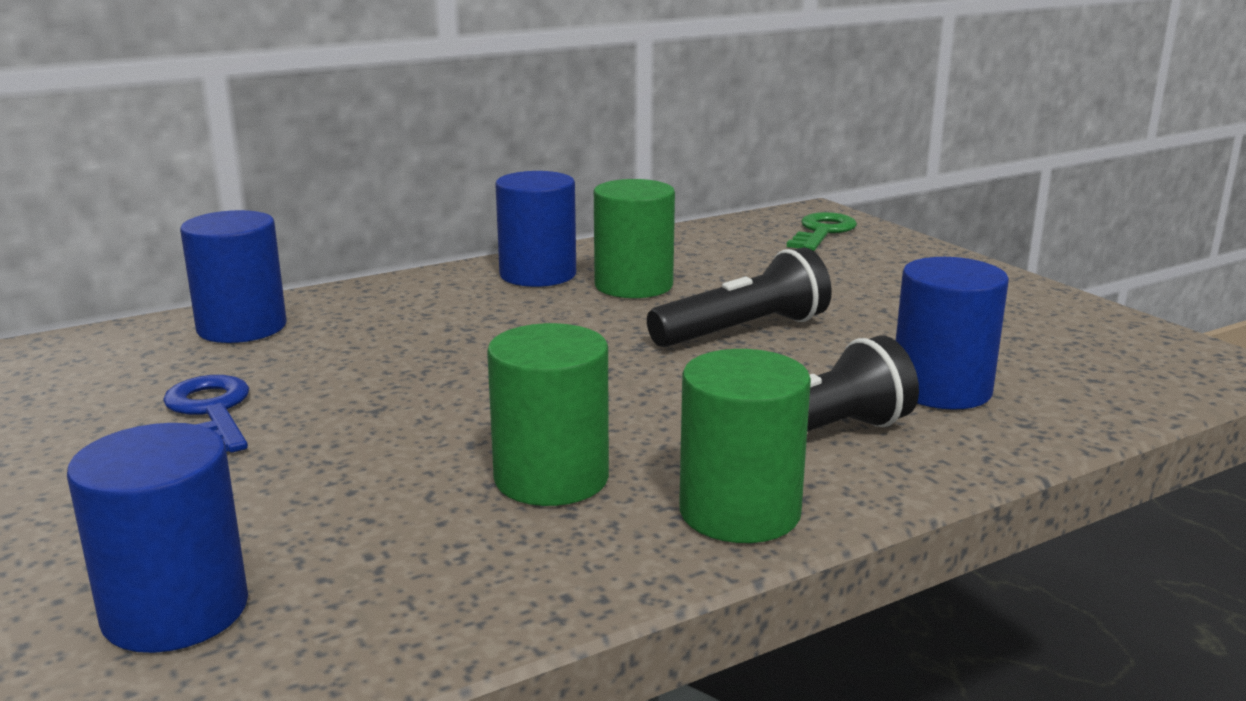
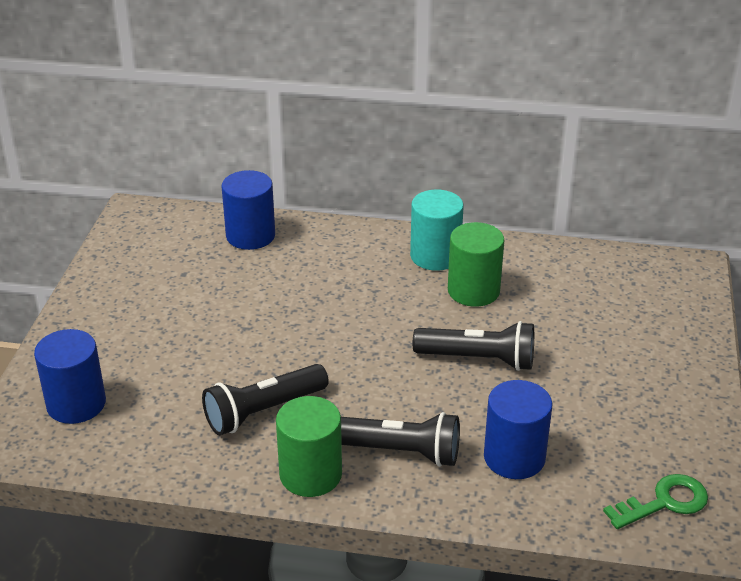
camera: 40 degrees right, 15 degrees up
(212, 412) = (183, 295): blue key -> none
(538, 274) = (435, 256): blue cylinder -> turquoise cylinder
(551, 478) = (264, 411): green cylinder -> black flashlight
(822, 232) = (662, 291): green key -> green key (664, 502)

